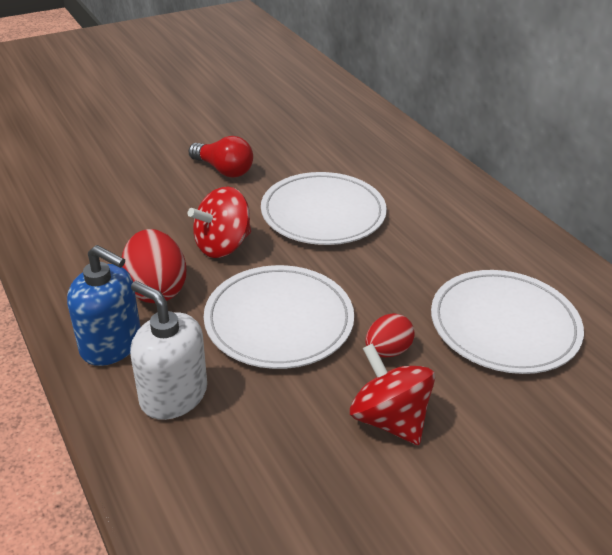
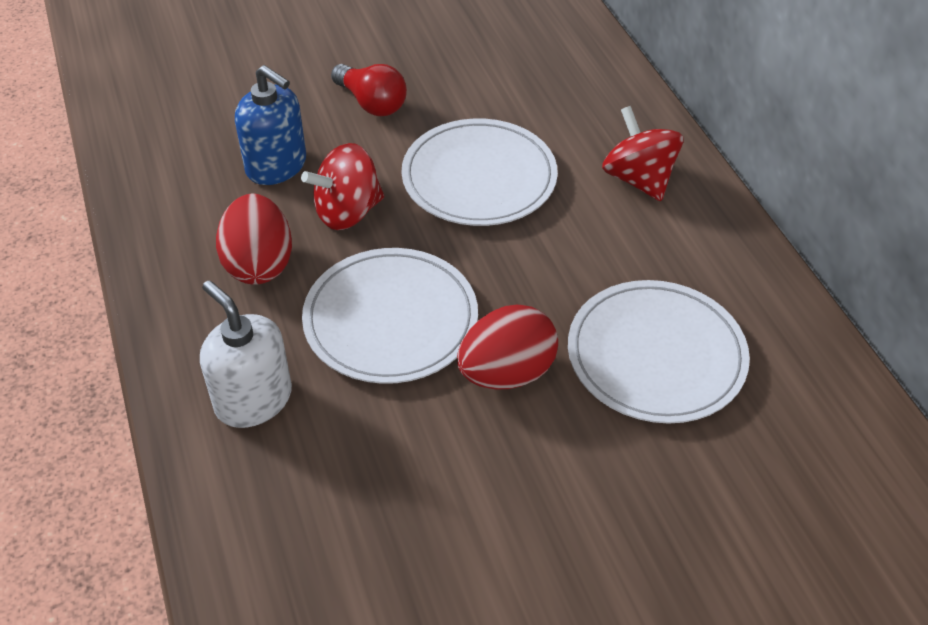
camera: 10 degrees right, 10 degrees up
(111, 344) = (197, 329): blue soap dispenser -> blue soap dispenser (276, 166)
(387, 351) = (506, 373): red egg -> red egg, size x1.64
(389, 419) = (484, 457): red spinning top -> red spinning top (638, 179)

